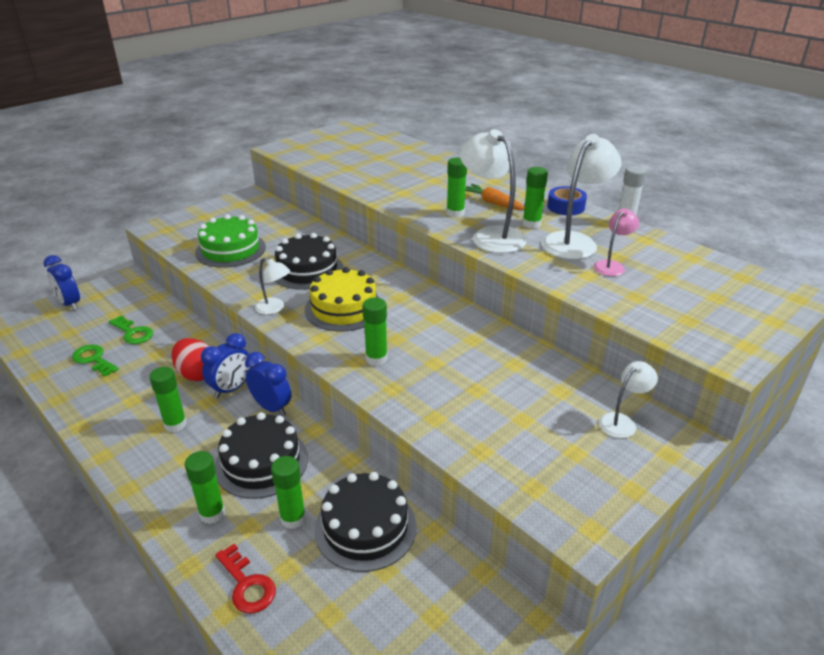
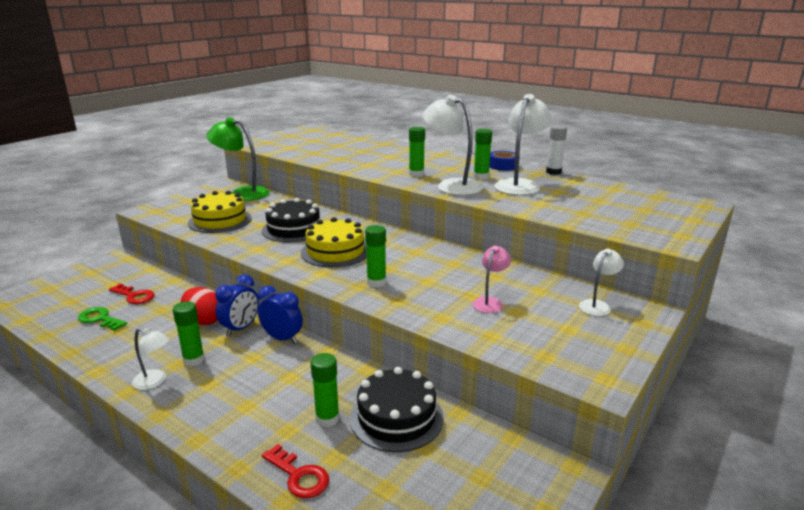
camera: 10 degrees left, 10 degrees down
(70, 304) = (66, 280): blue clock -> none
(133, 333) = (134, 296): green key -> red key
(212, 513) = (249, 424): green glue stick -> none
(230, 250) = (220, 220): green cake -> yellow cake
(261, 462) = (285, 380): black cake -> none
(265, 210) = (242, 193): none -> green lamp
(274, 308) = (273, 256): white lamp -> white lamp (154, 382)
(493, 203) = (445, 167): orange carrot -> none
(612, 265) = (556, 197): pink lamp -> pink lamp (490, 302)

